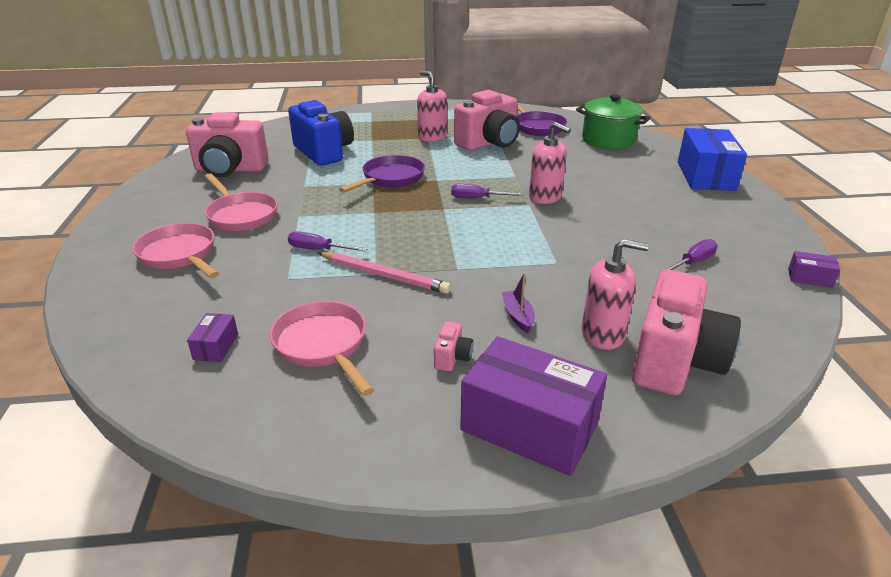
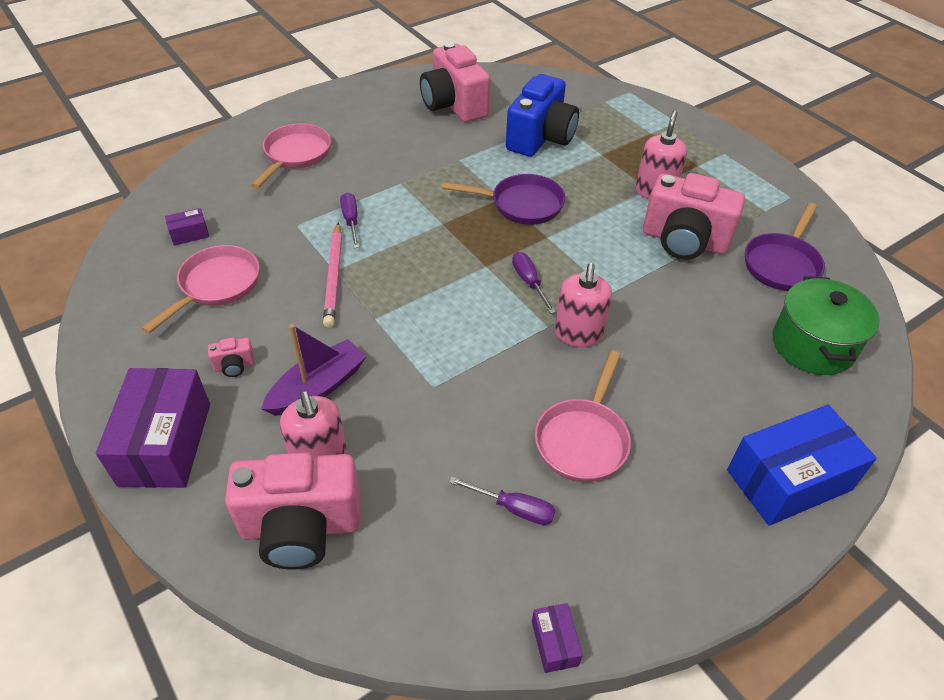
camera: 60 degrees right, 15 degrees up
(240, 215) = (377, 152): pink pan -> pink pan (583, 439)
(518, 316) = (318, 387): purple boat -> purple boat, size x1.80

